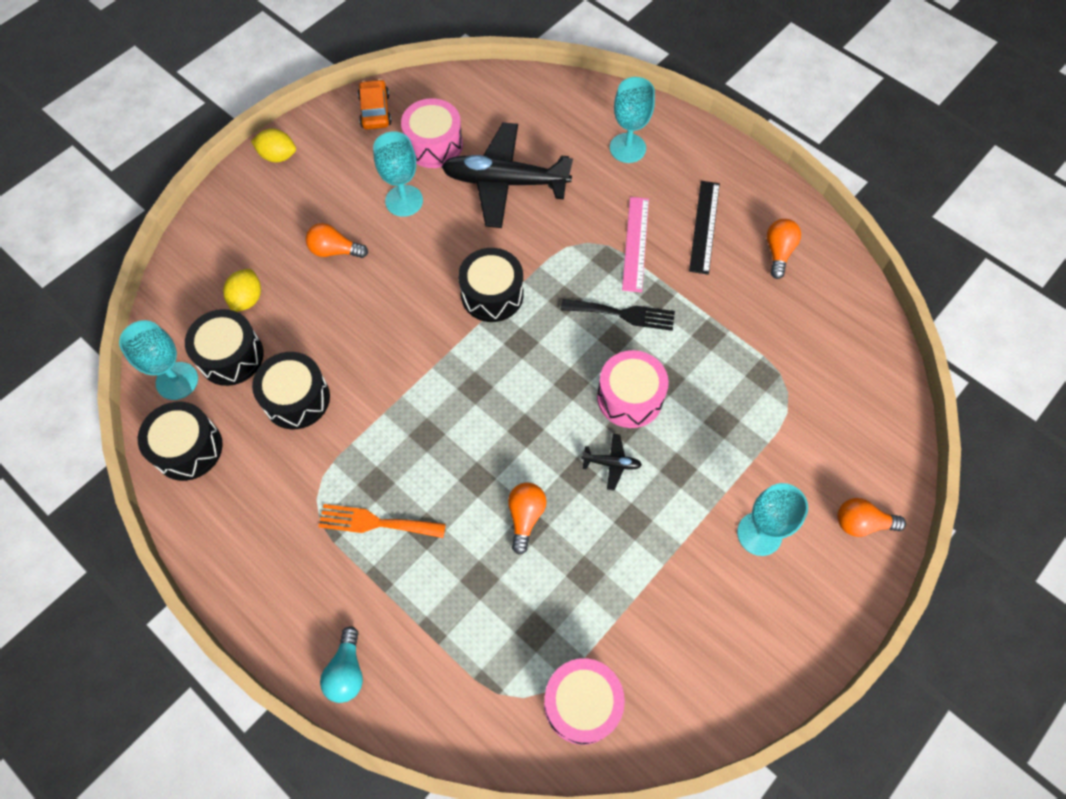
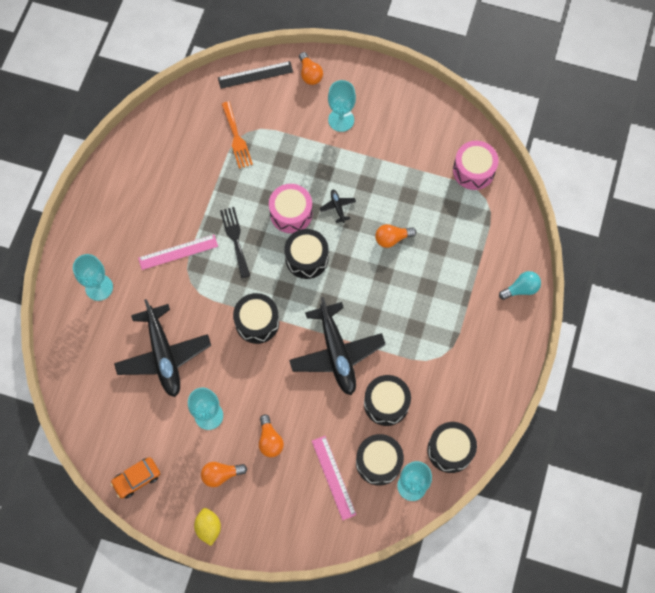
camera: 115 degrees left, 5 degrees up
(247, 299) = (333, 477): yellow lemon -> pink ruler
(376, 522) = (437, 316): orange fork -> orange fork (236, 138)
(398, 369) = (337, 353): none -> black plane
(434, 145) = (151, 419): pink drum -> none
(551, 389) = (306, 258): none -> black drum
(704, 226) = (146, 216): black ruler -> black ruler (255, 74)
(778, 252) = (147, 167): orange light bulb -> orange light bulb (221, 475)

